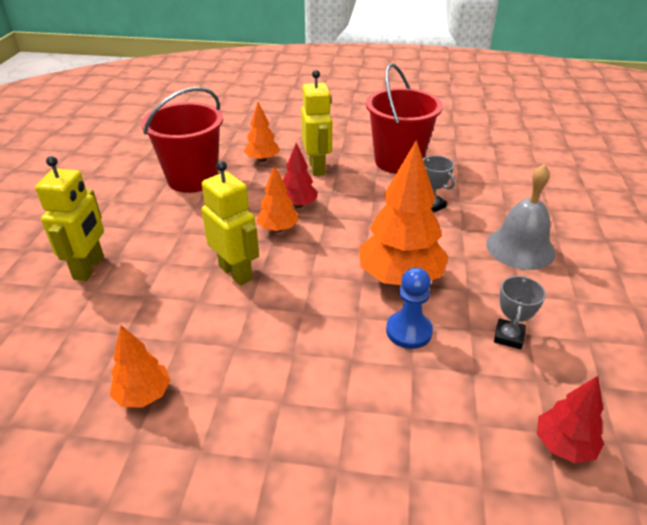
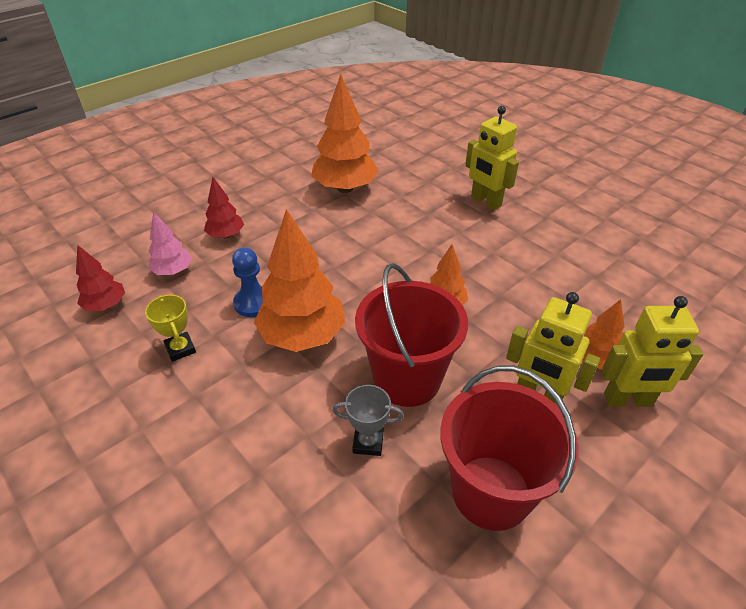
camera: 130 degrees right, 5 degrees up
(143, 395) = (345, 188): orange tree -> orange tree, size x1.87
(192, 179) = (585, 291): red bucket -> red bucket (407, 379)
(236, 273) = (410, 257): yellow robot -> yellow robot (628, 400)
(298, 205) = (471, 337): red tree -> red tree (226, 235)
(457, 435) = (173, 271): none -> pink tree
(508, 336) = (180, 349): grey trophy -> yellow trophy
(520, 248) = (230, 455): grey bell -> none

